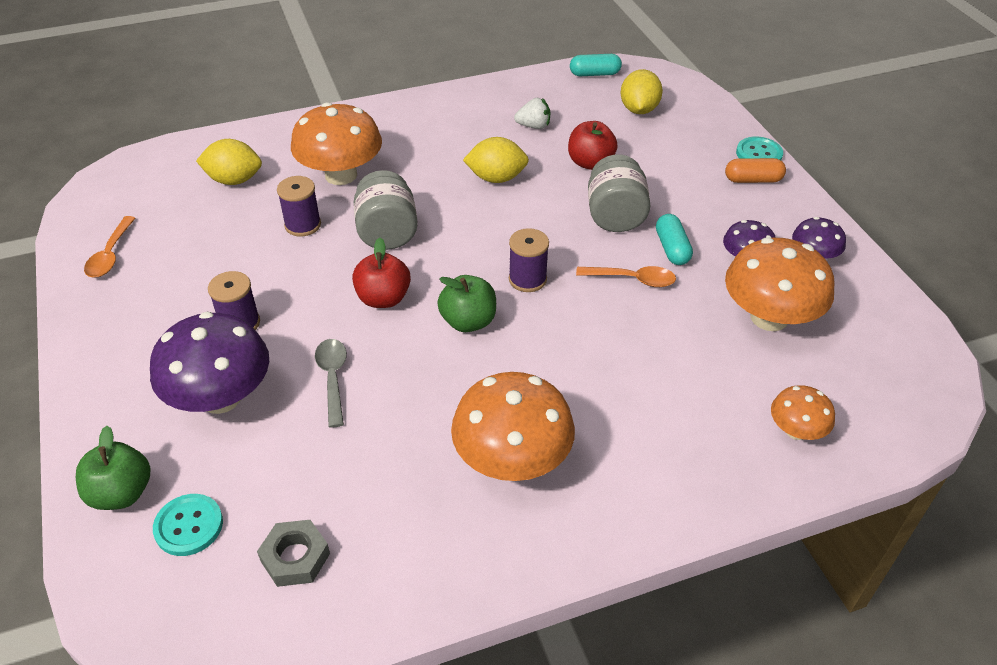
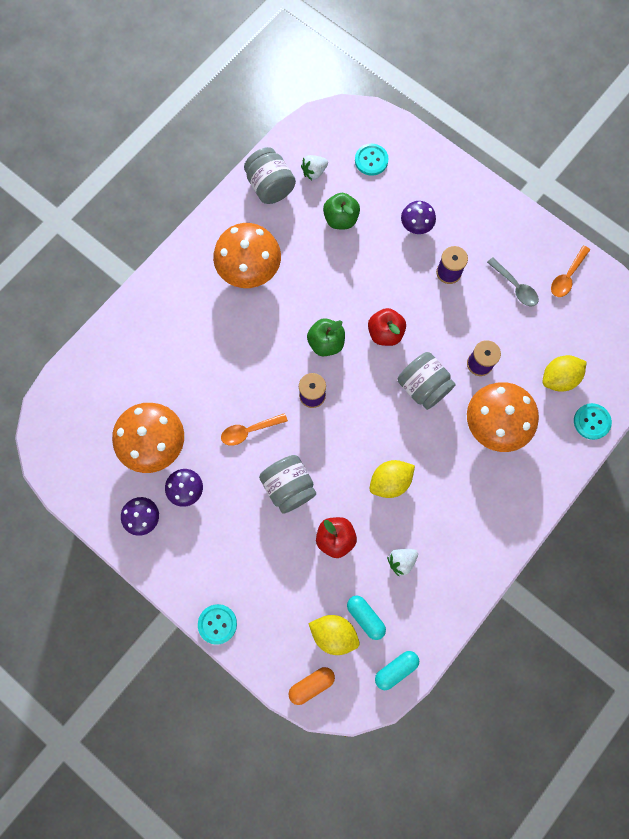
camera: 150 degrees right, 30 degrees up
(110, 255) = (567, 277): orange spoon -> orange spoon turned 120 degrees counterclockwise
(121, 493) = (414, 157): green apple -> green apple (341, 219)
(220, 397) = (416, 225): purple mushroom -> purple mushroom, size x0.53
(244, 139) = (591, 421): none -> turquoise button
(295, 557) = (314, 172): grey nut -> white strawberry
(333, 378) = (370, 266): grey spoon -> grey spoon (515, 287)
(387, 572) = (270, 186): none -> grey jar
(638, 109) = (334, 633): yellow lemon -> yellow lemon turned 45 degrees counterclockwise
(672, 248) = (237, 474): turquoise capsule -> turquoise capsule (365, 617)
(753, 180) = (210, 585): orange capsule -> orange capsule (311, 684)
(796, 430) = (114, 363): orange mushroom -> none

